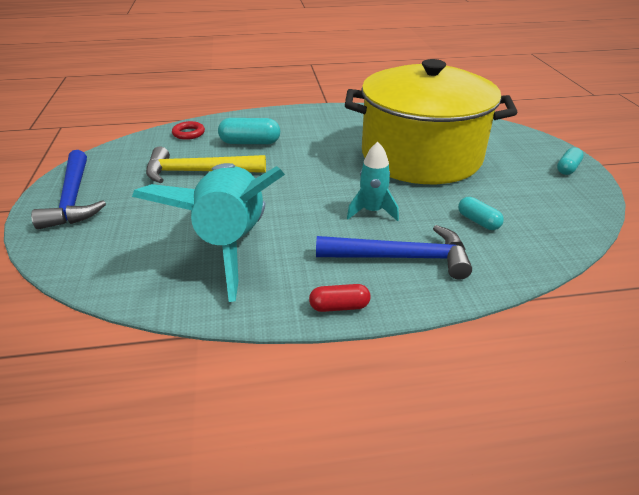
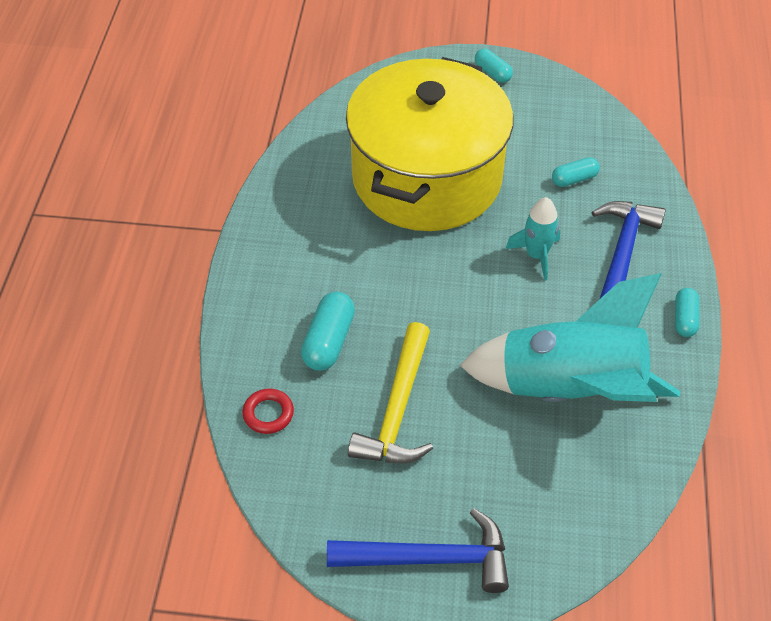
camera: 75 degrees left, 15 degrees up
(339, 306) = (684, 319): red capsule -> turquoise capsule

